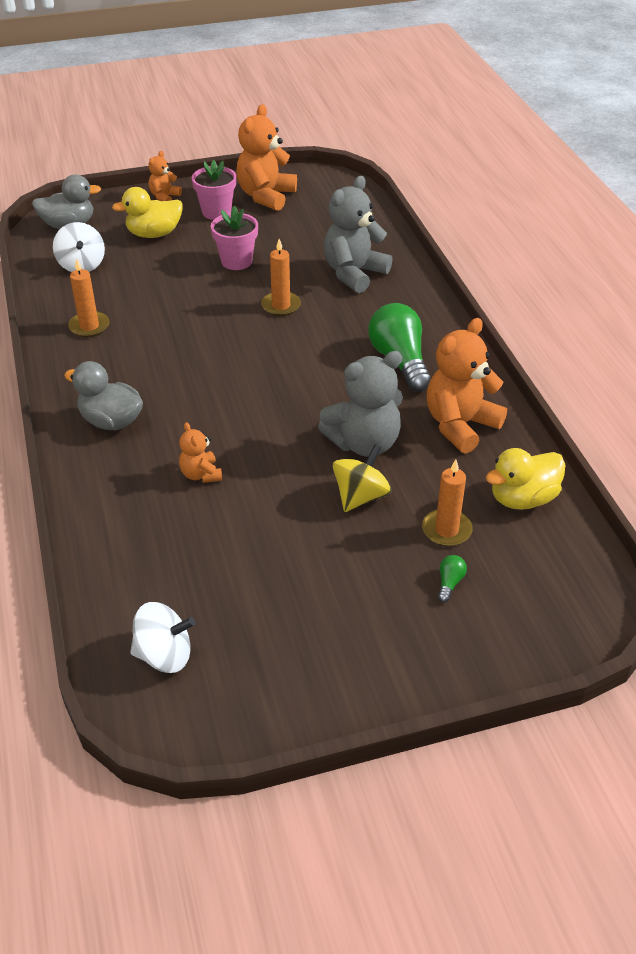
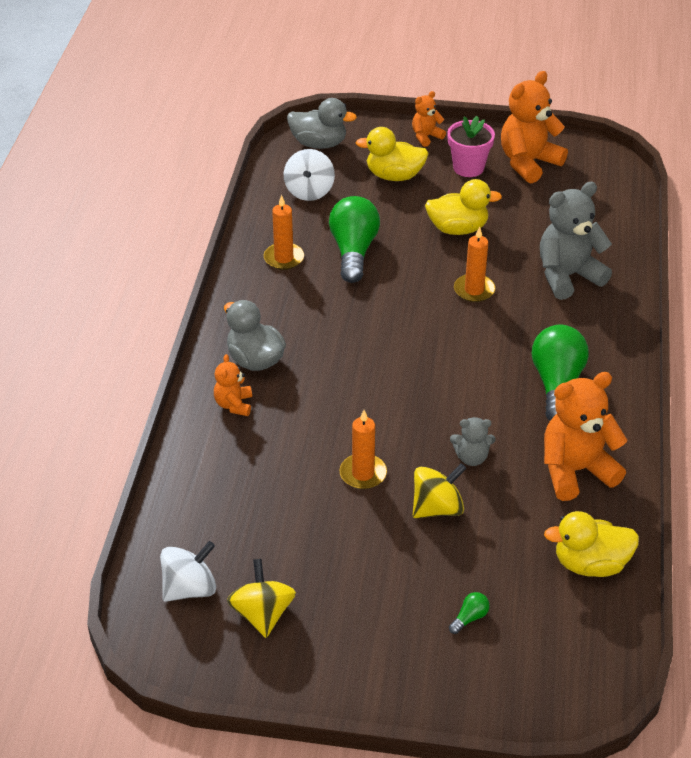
camera: 25 degrees right, 0 degrees up
(152, 303) = (353, 251): none -> green light bulb
(164, 655) = (190, 588): white spinning top -> white spinning top turned 60 degrees counterclockwise
(201, 474) = (306, 437): orange teddy bear -> orange teddy bear (234, 405)
(236, 261) = (458, 229): pink flower pot -> yellow duck
(253, 652) = (262, 614): none -> yellow spinning top
(364, 443) = (471, 457): grey teddy bear -> grey teddy bear, size x0.52
(446, 530) = (498, 568): orange candle -> orange candle (363, 474)

